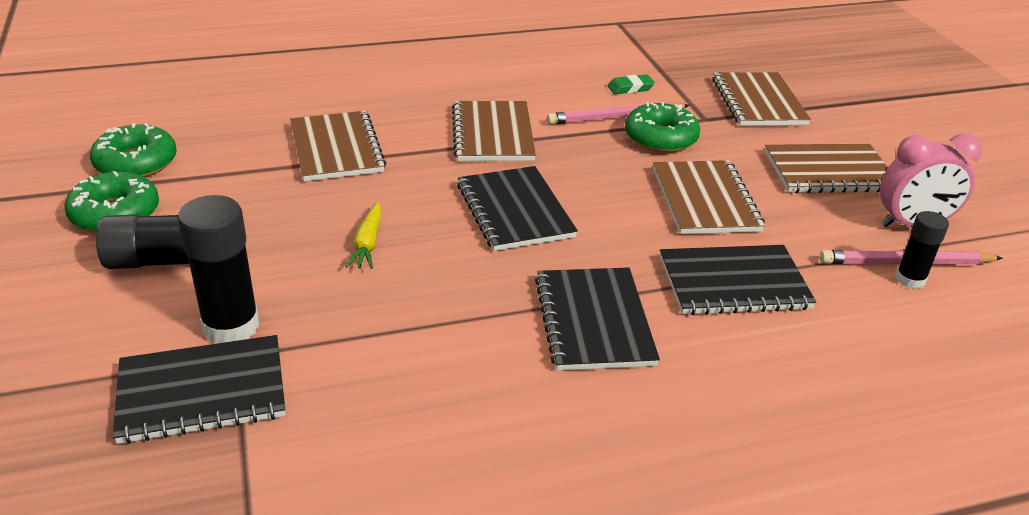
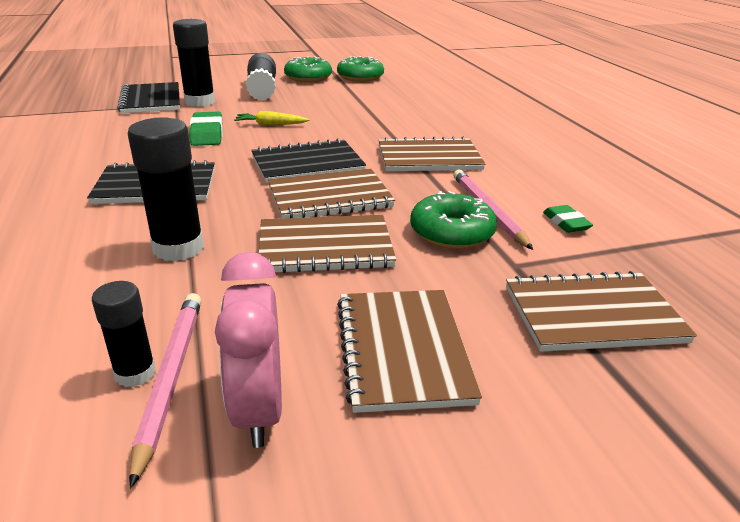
camera: 90 degrees right, 5 degrees down
(336, 149) = (389, 114): brown notebook -> brown notebook (329, 197)
(403, 300) = (207, 134): none -> green eraser
(733, 283) = (178, 248): black notebook -> black glue stick

